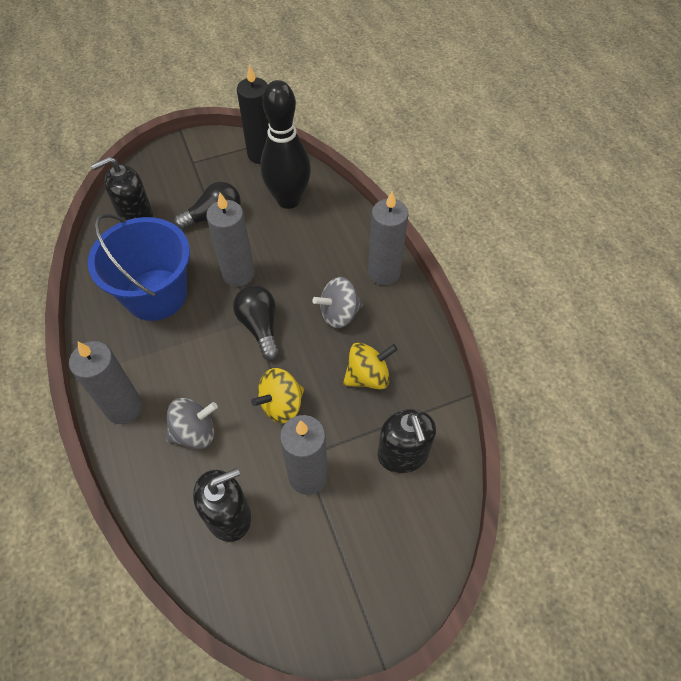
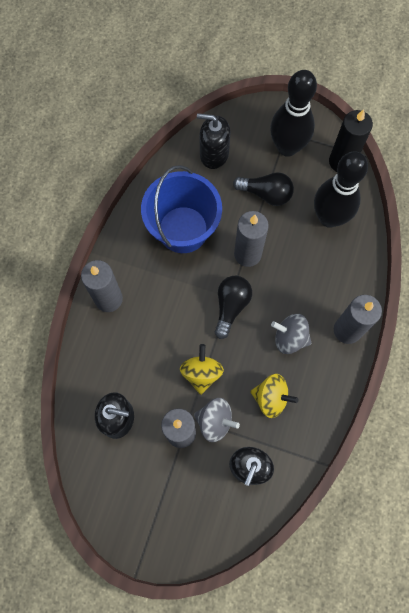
camera: 40 degrees right, 15 degrees up
(195, 432) = (137, 349): grey spinning top -> grey spinning top (215, 421)
(203, 172) = (287, 147): none -> black bowling pin
(281, 405) = (201, 373): yellow spinning top -> yellow spinning top turned 90 degrees clockwise

